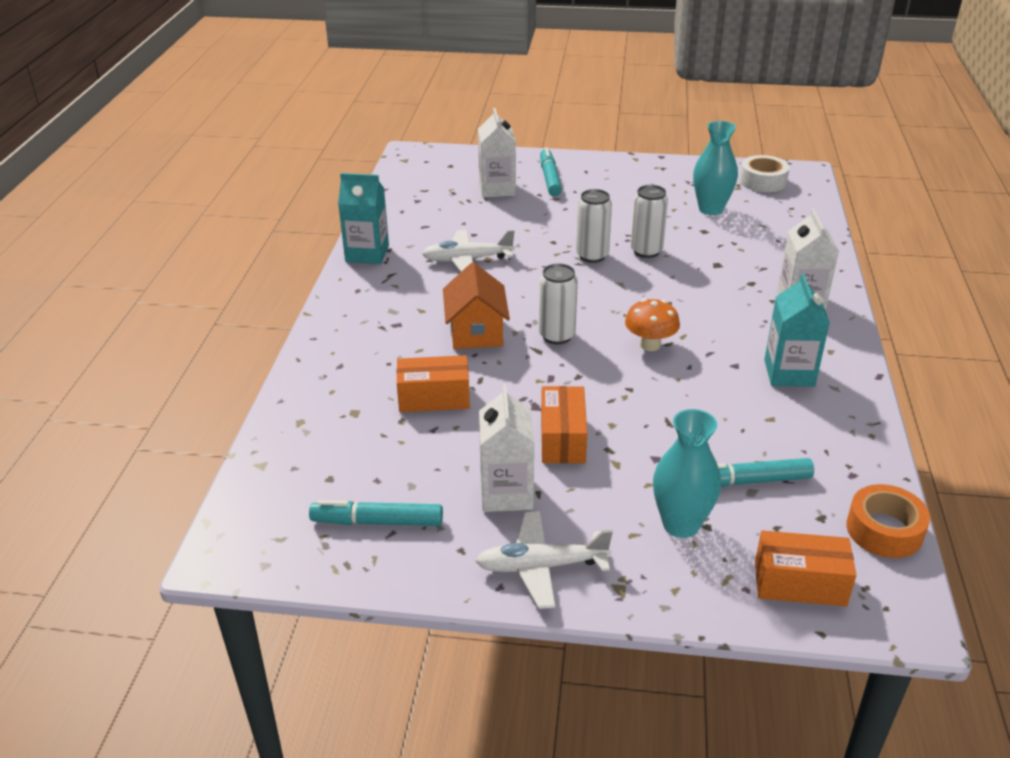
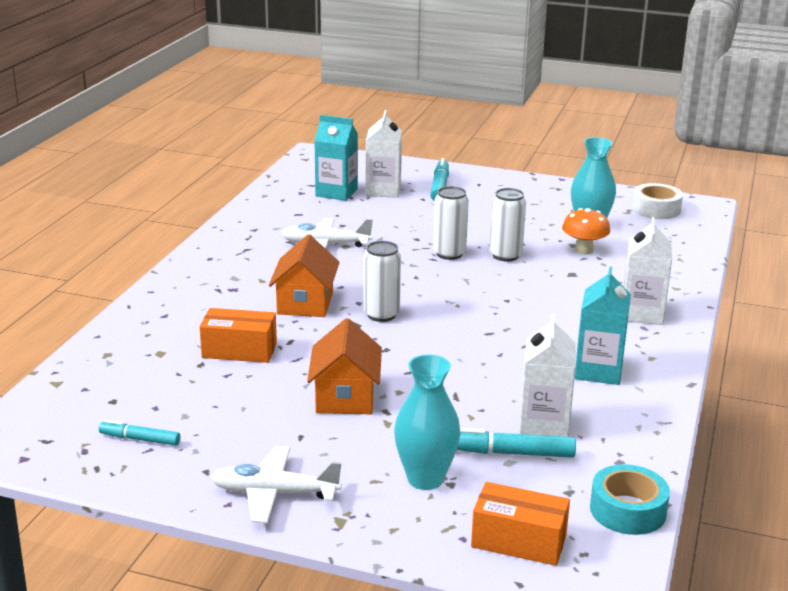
camera: 10 degrees right, 10 degrees down
(367, 254) = (233, 230): turquoise carton -> turquoise carton (336, 192)
(377, 521) = (140, 439): turquoise marker -> turquoise marker, size x0.66
(506, 493) = (270, 433): white carton -> white carton (544, 426)
(562, 439) = (345, 397): orange box -> orange house
(650, 345) = (469, 332): orange mushroom -> orange mushroom (584, 250)
(884, 530) = (627, 510): orange tape -> turquoise tape

